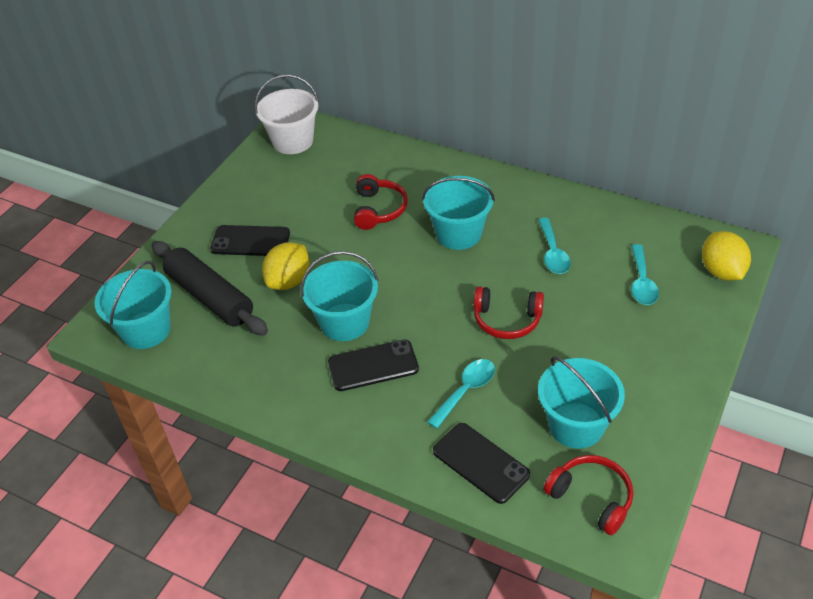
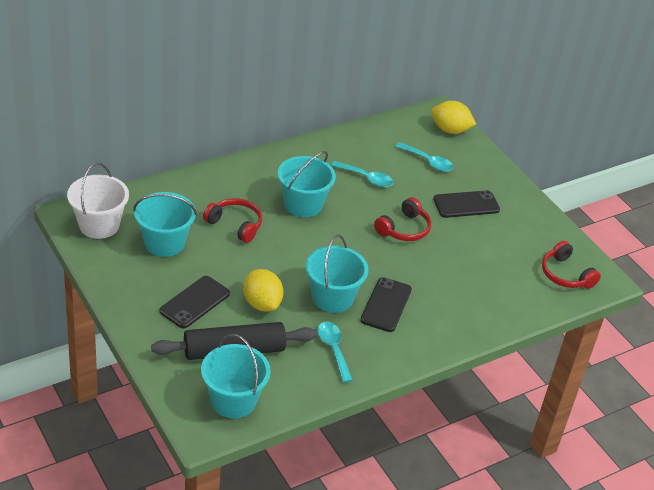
camera: 65 degrees left, 5 degrees down
(466, 391) = (446, 277): turquoise spoon -> turquoise spoon (333, 349)
(480, 463) = (506, 302): black phone -> black phone (466, 204)
(576, 425) = (511, 250): turquoise bucket -> turquoise bucket (164, 242)
(591, 498) = (565, 274): red headphones -> red headphones turned 105 degrees counterclockwise

